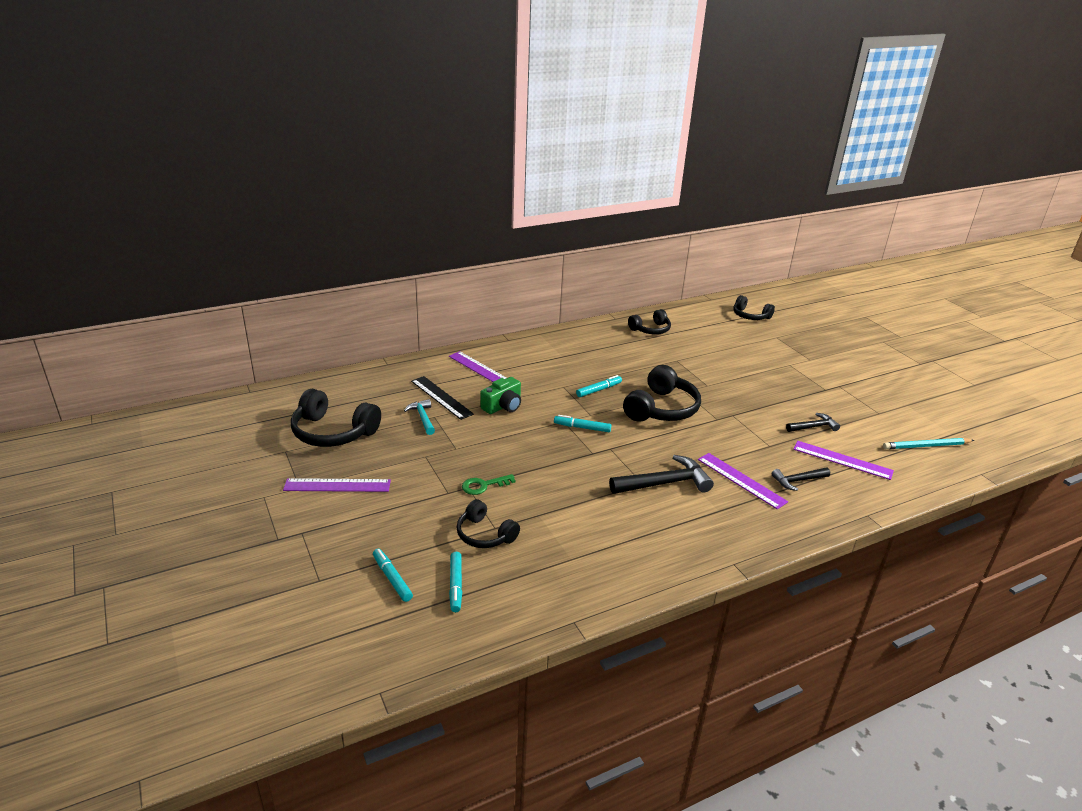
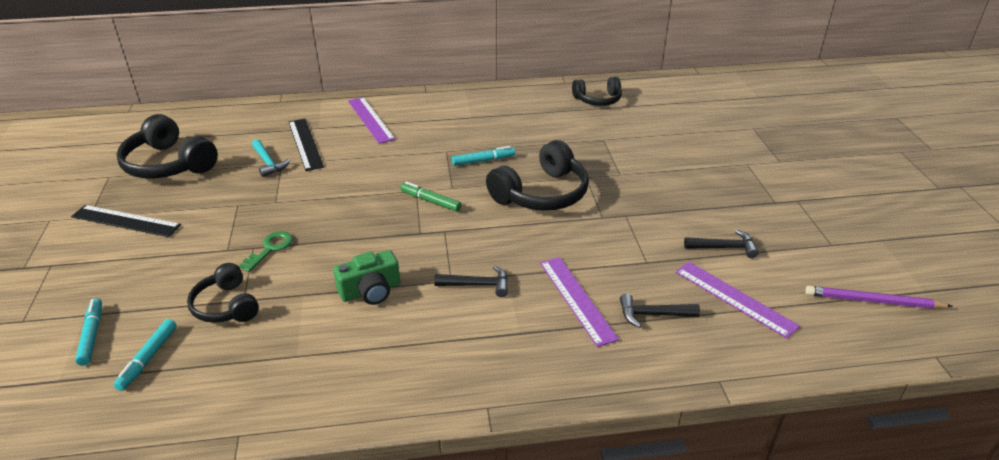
camera: 20 degrees right, 5 degrees up
(337, 485) = (126, 221): purple ruler -> black ruler
(422, 418) = (268, 163): turquoise hammer -> turquoise hammer turned 150 degrees clockwise
(483, 485) = (270, 249): green key -> green key turned 120 degrees clockwise
(503, 406) = (362, 163): green camera -> green camera (370, 291)
(582, 428) = (431, 201): turquoise marker -> green marker
(665, 483) = (477, 285): black hammer -> black hammer, size x0.59
(750, 316) = (736, 98): black headphones -> none
(926, 446) = (873, 301): turquoise pencil -> purple pencil

